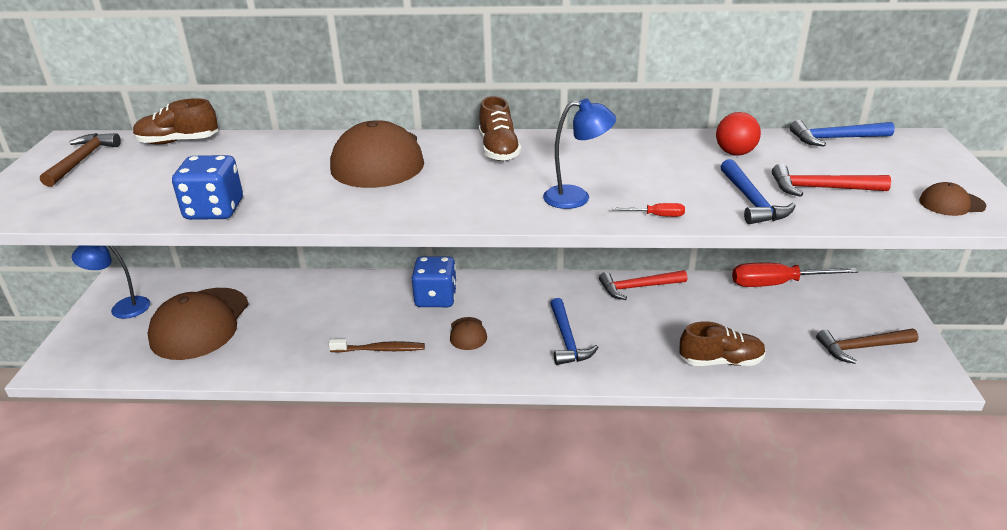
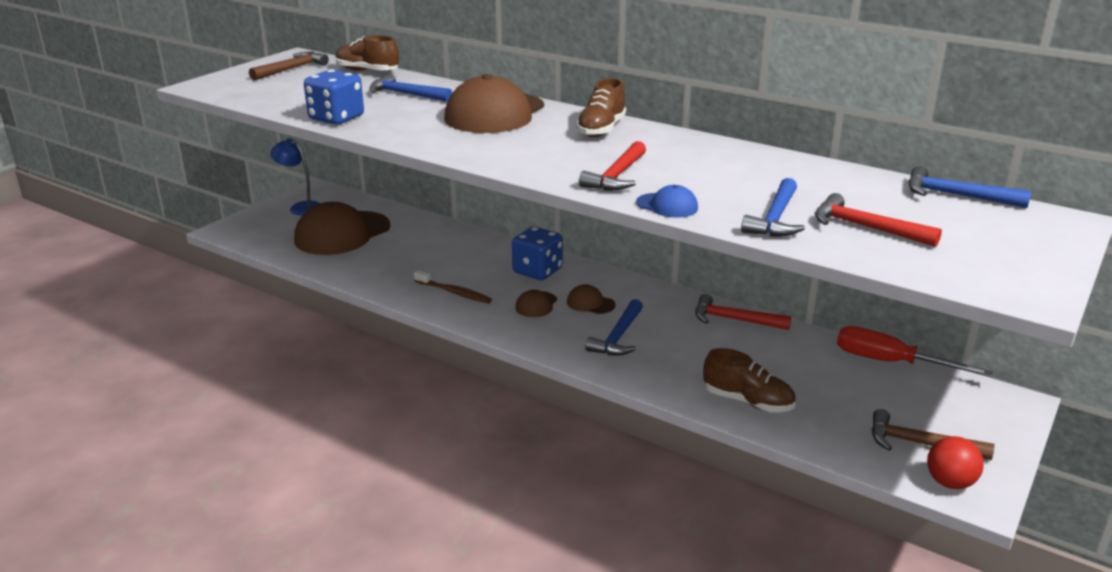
camera: 30 degrees right, 5 degrees down
(257, 160) = (406, 94): none -> blue hammer
(576, 197) = (617, 176): blue lamp -> red hammer
(656, 216) = (667, 205): red screwdriver -> blue cap
(735, 153) = (822, 181): red ball -> red ball (949, 482)
(951, 203) = (993, 274): brown cap -> brown cap (590, 303)

